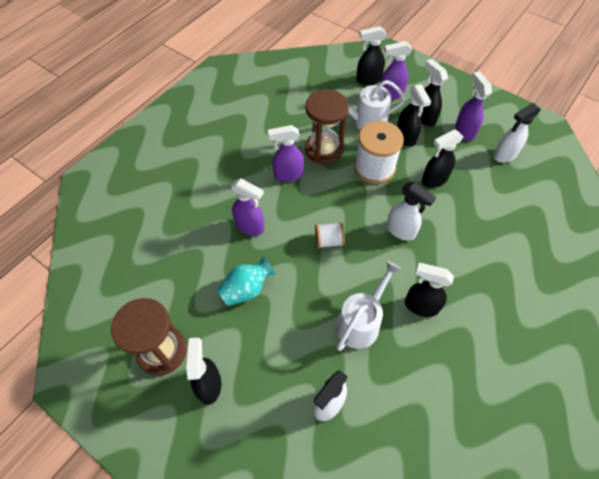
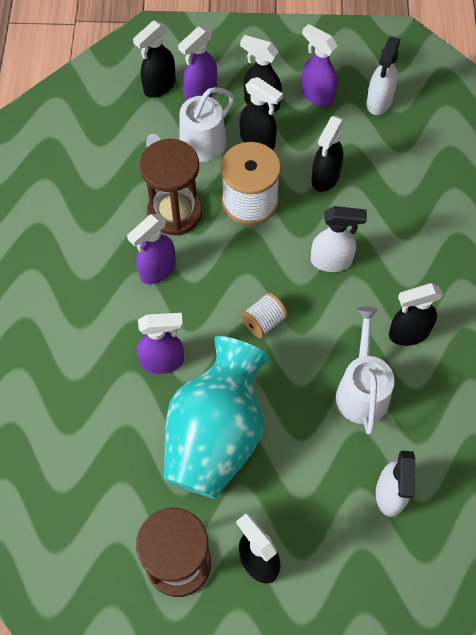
camera: 35 degrees left, 5 degrees up
(246, 289) = (216, 435): turquoise vase -> turquoise vase, size x1.98

